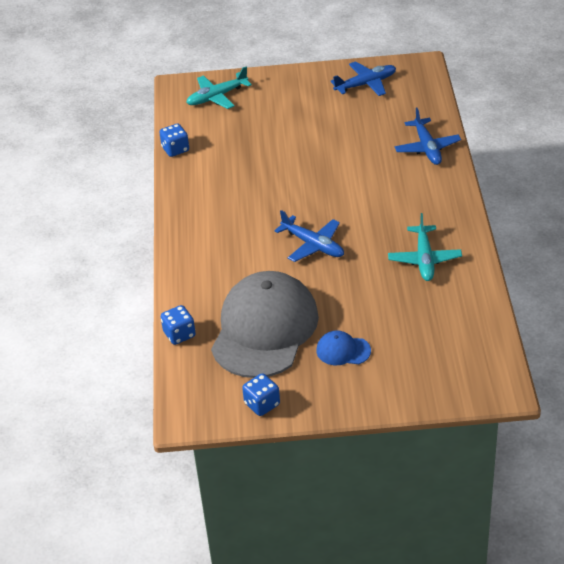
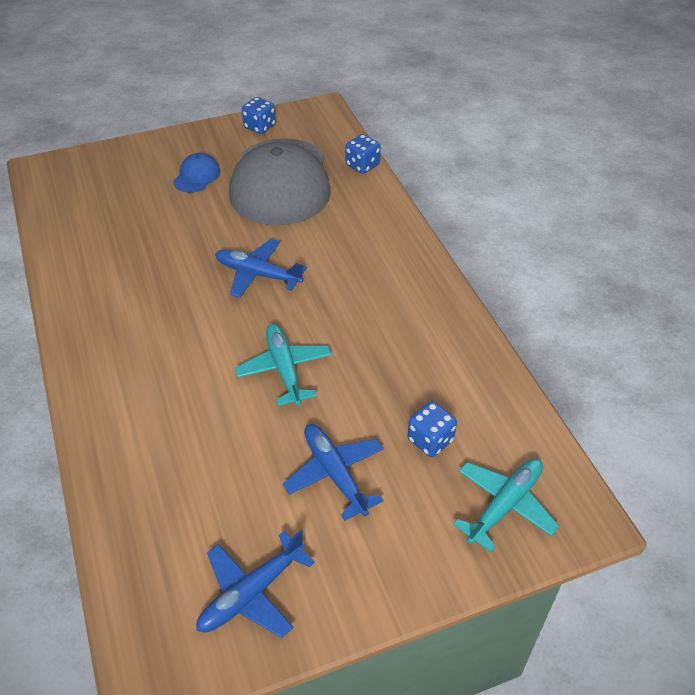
camera: 160 degrees right, 5 degrees up
(175, 149) = (505, 383): blue dice -> blue dice (430, 440)
(343, 350) = (197, 176): blue cap -> blue cap turned 60 degrees counterclockwise
(424, 259) = (120, 279): turquoise plane -> turquoise plane (284, 369)
(427, 147) = (126, 455): blue plane -> blue plane (335, 474)

